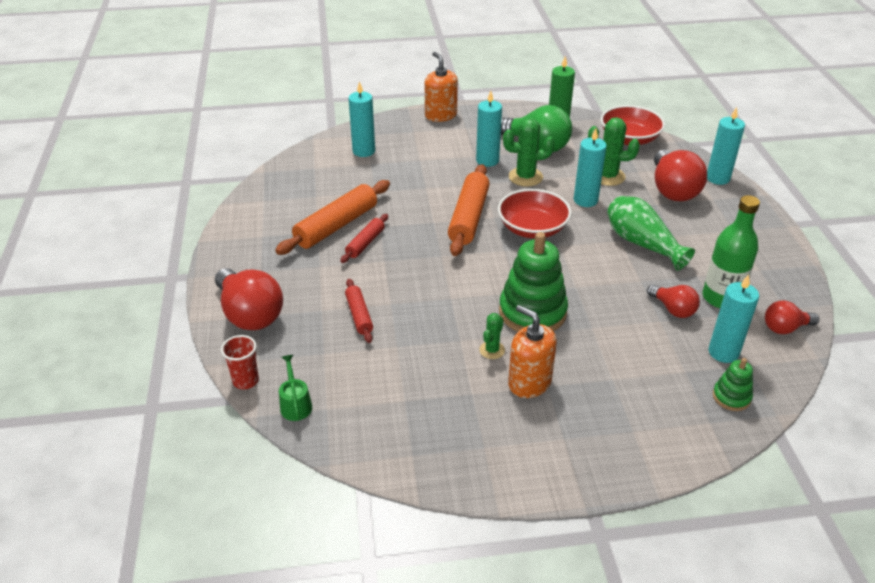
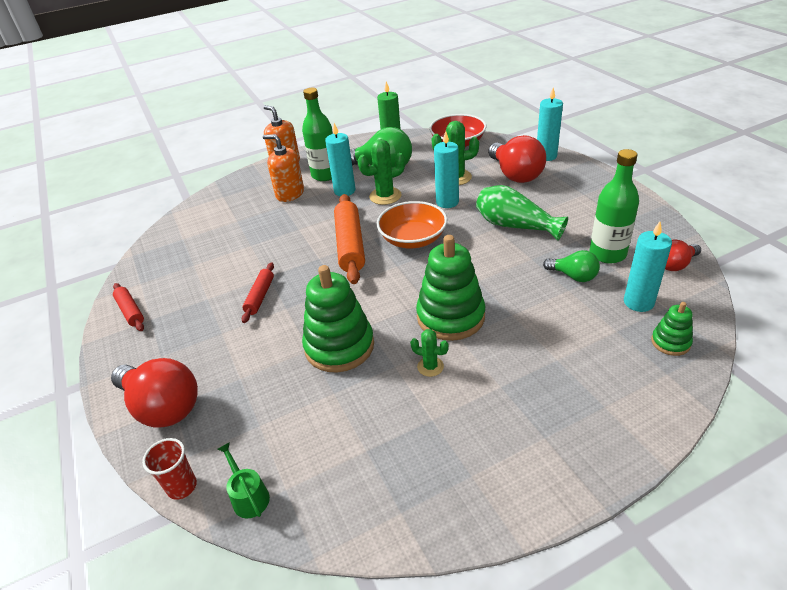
camera: 15 degrees left, 0 degrees up
(336, 226) = (225, 288): orange rolling pin -> none
(359, 315) = (281, 372): red rolling pin -> red rolling pin (130, 311)
(364, 151) = (226, 211): turquoise candle -> none
(418, 308) = (339, 346): none -> green stacking toy
(475, 138) = (325, 175): none -> green bottle
(492, 350) = (430, 366): green cactus -> green cactus turned 75 degrees counterclockwise
(529, 382) = (482, 389): orange soap dispenser -> orange soap dispenser (290, 194)
(532, 228) = (413, 239): red bowl -> orange bowl
(673, 309) = (573, 276): red light bulb -> green light bulb

